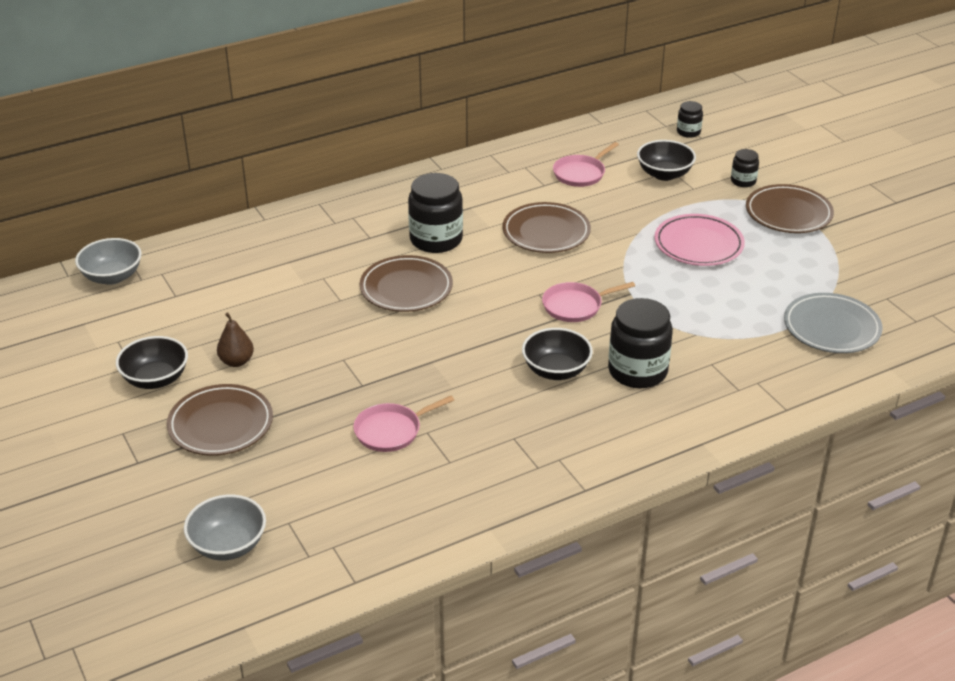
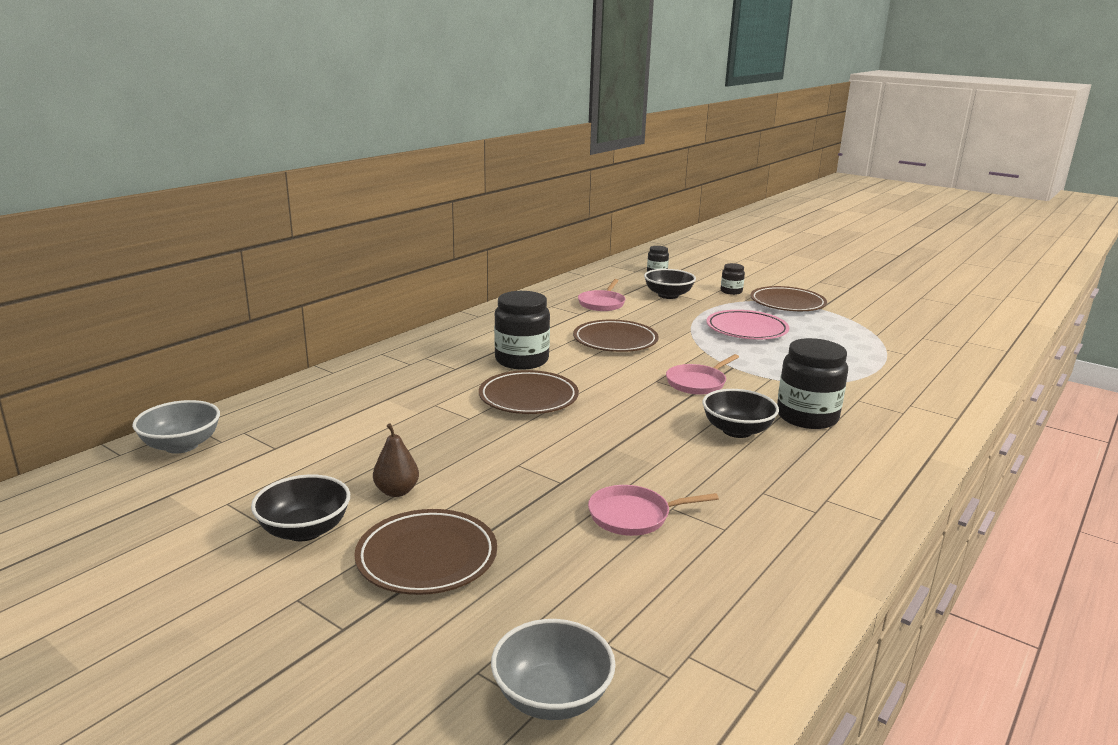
camera: 25 degrees left, 15 degrees down
(391, 431) = (633, 516): pink pan -> pink pan turned 45 degrees clockwise
(831, 328) = (912, 361): grey plate -> none

